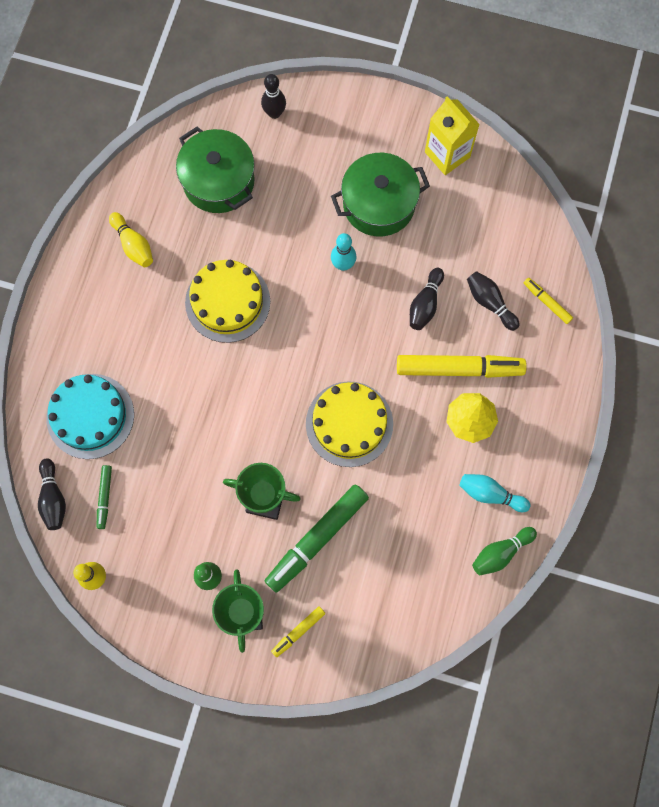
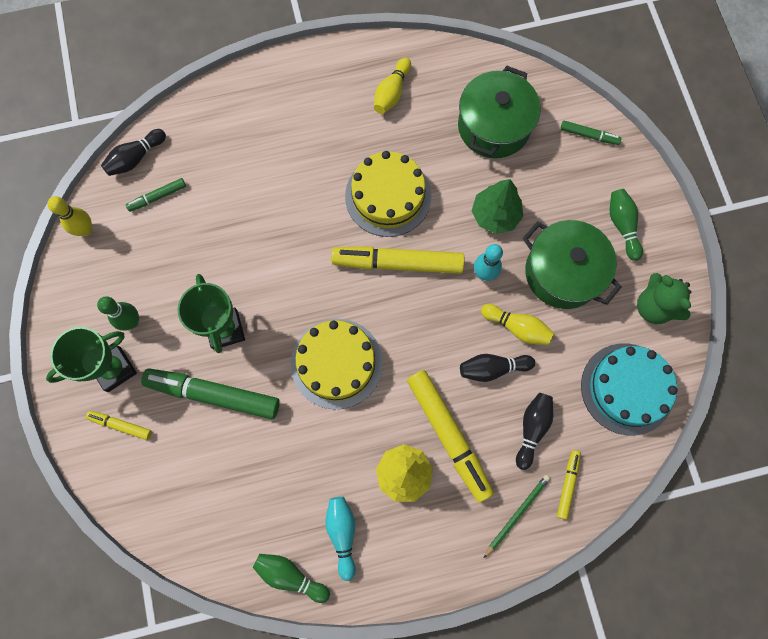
camera: 60 degrees right, 0 degrees up
(90, 416) = (222, 146): turquoise cake -> turquoise cake (627, 388)
(274, 113) = (589, 135): black bowling pin -> green marker
(292, 327) = (398, 263): none -> yellow marker
(298, 226) = (495, 215): none -> green tree
(367, 136) = (622, 226): none -> green bowling pin
(403, 266) = (517, 327): none -> yellow bowling pin
(447, 154) = (654, 307): yellow carton -> green teddy bear
(548, 352) = (517, 514): none -> green pencil

